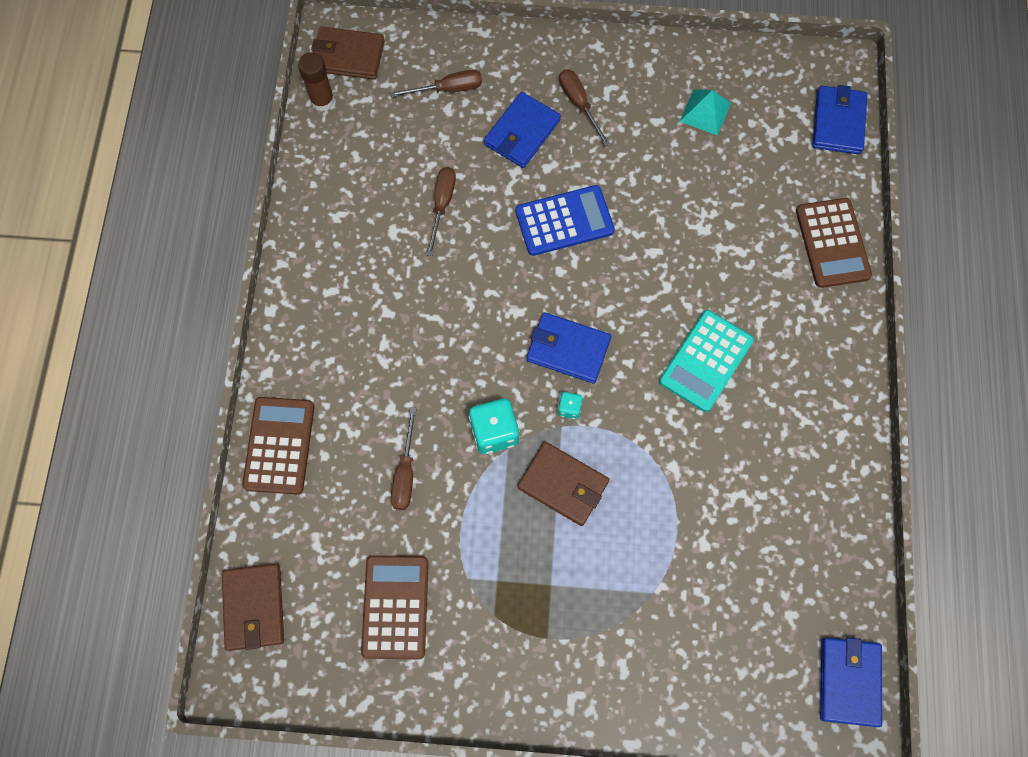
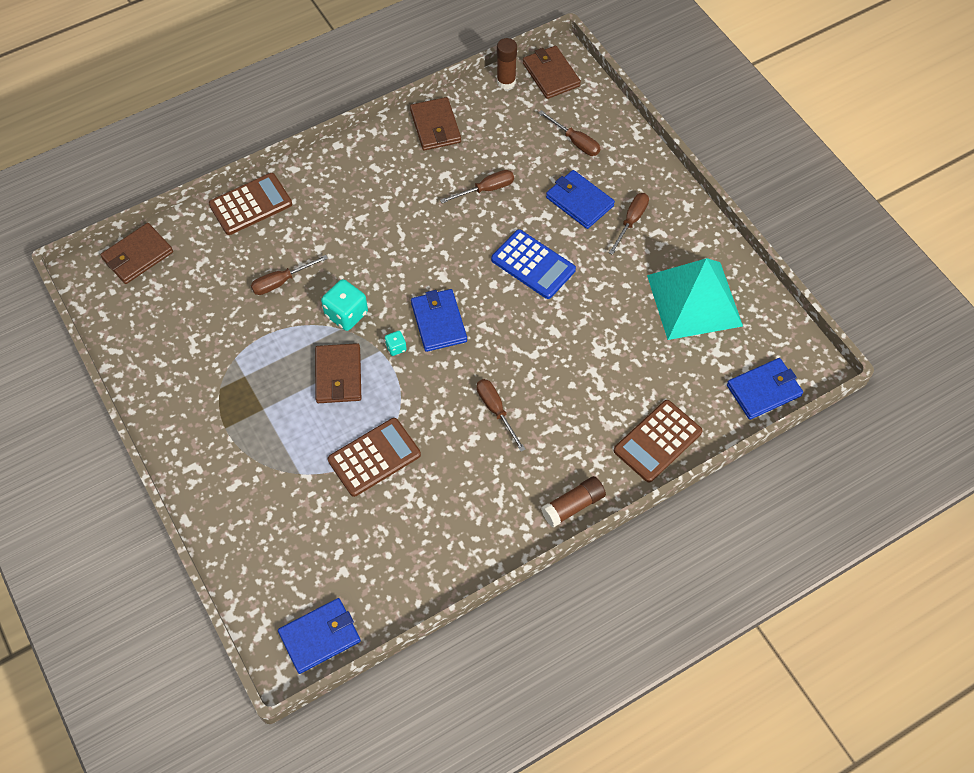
camera: 55 degrees right, 10 degrees down
(325, 201) = (435, 126): none -> brown wallet
(395, 607) = (188, 329): brown calculator -> brown calculator (374, 457)
(522, 132) = (579, 201): blue wallet -> blue wallet turned 45 degrees clockwise
(705, 112) = (694, 300): turquoise pyramid -> turquoise pyramid, size x2.17
(706, 361) = (496, 410): turquoise calculator -> brown screwdriver
(852, 359) = (573, 505): none -> brown glue stick

